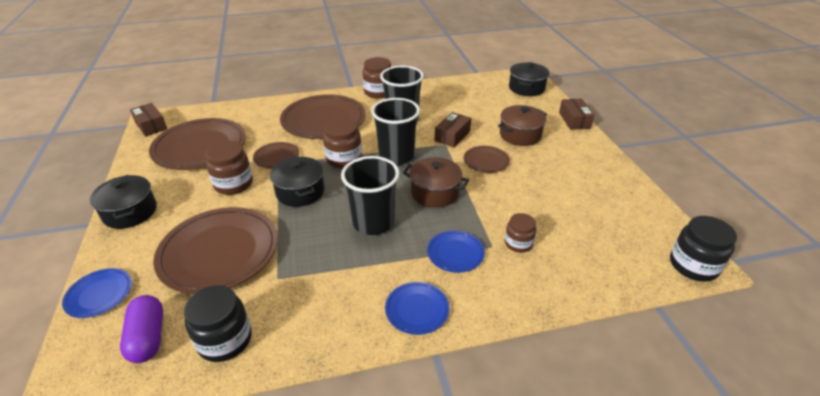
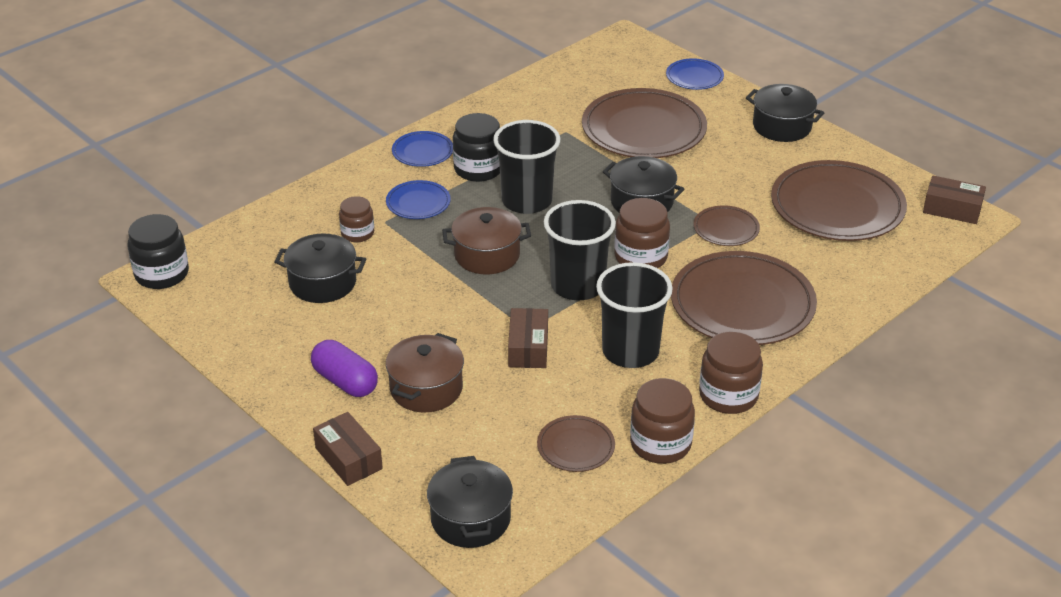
camera: 150 degrees right, 0 degrees up
(148, 337) = (615, 73): purple capsule -> purple capsule (345, 381)
(225, 340) = (556, 89): black jar -> black jar (478, 169)
(233, 184) = (726, 184): brown jar -> brown jar (660, 444)
(486, 161) = (451, 322): brown plate -> brown plate (576, 447)
(560, 213) = (323, 283): none -> black pot

